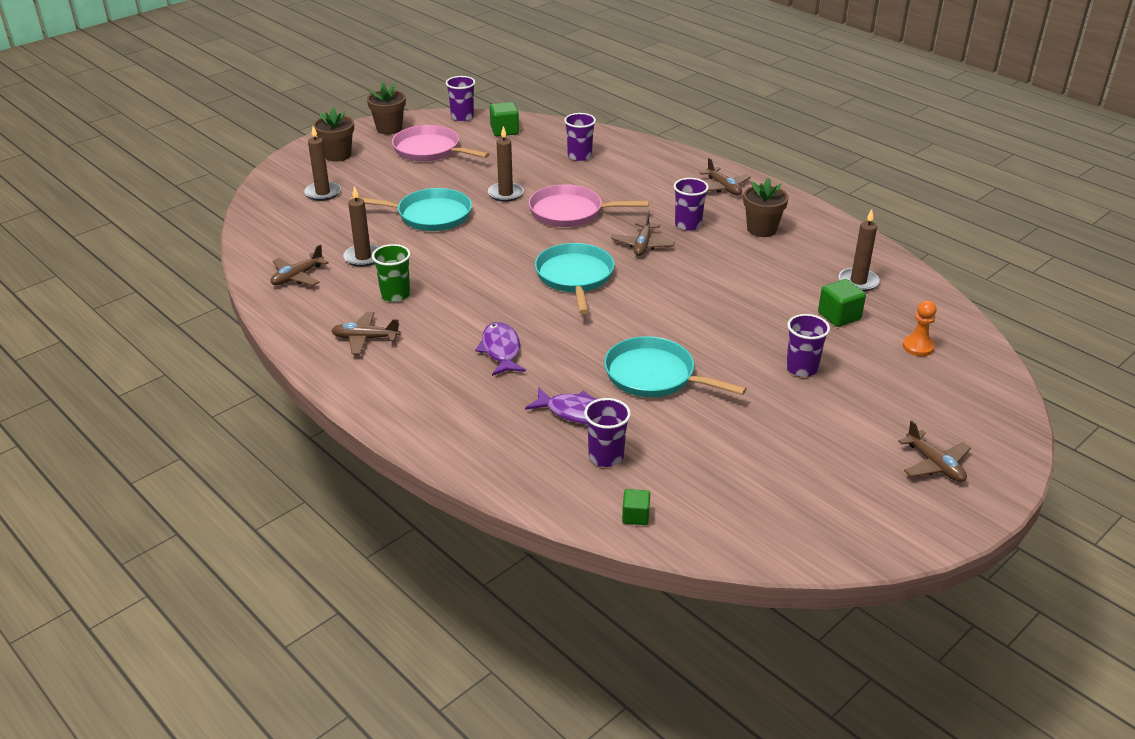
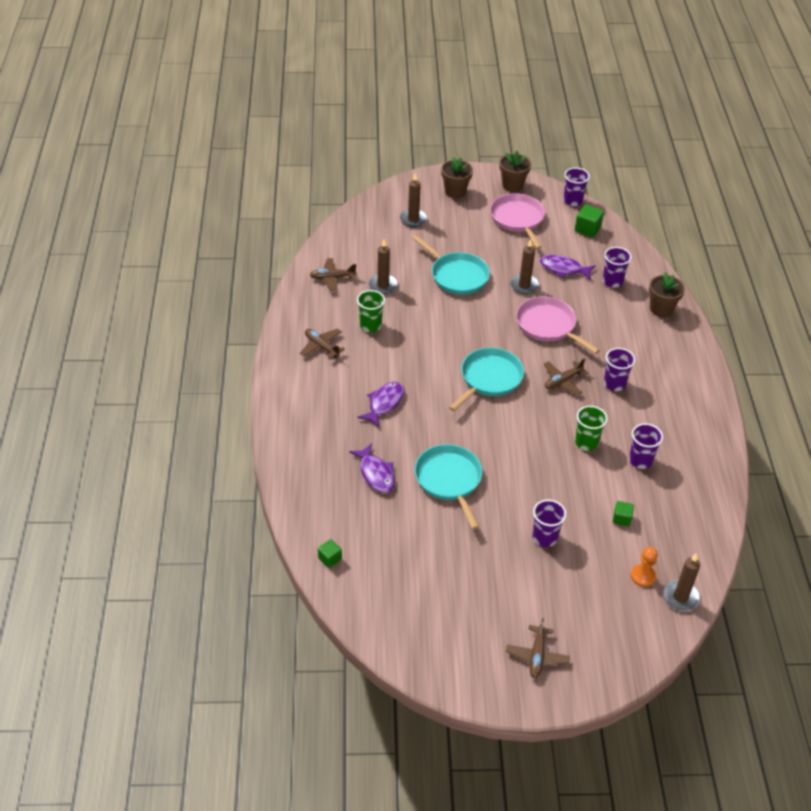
camera: 40 degrees right, 10 degrees up
(524, 166) = (563, 269): none -> purple fish
(606, 456) = (358, 512): purple cup -> purple cup (640, 460)
(723, 187) = (681, 368): brown plane -> none
(728, 278) = (586, 442): none -> green cup
(761, 229) = (661, 419): brown flower pot -> brown flower pot (661, 309)
(839, 316) = (621, 519): green cube -> green cube, size x0.64
(858, 281) = (672, 502): brown candle -> brown candle (680, 597)

